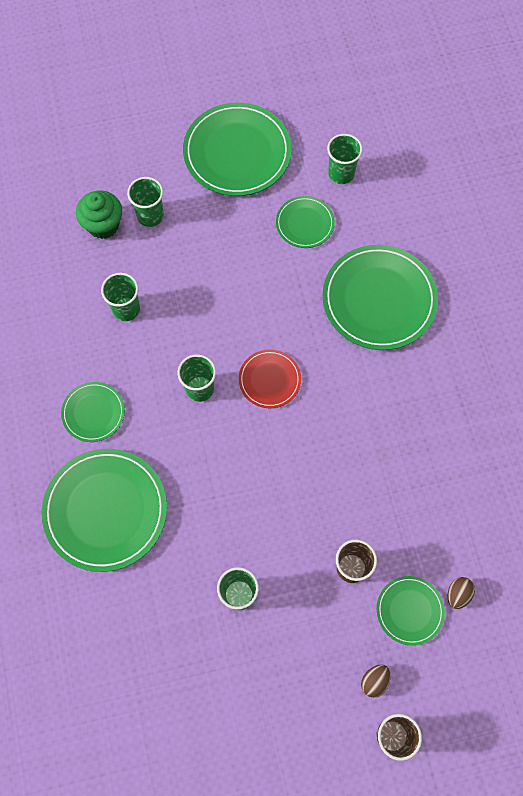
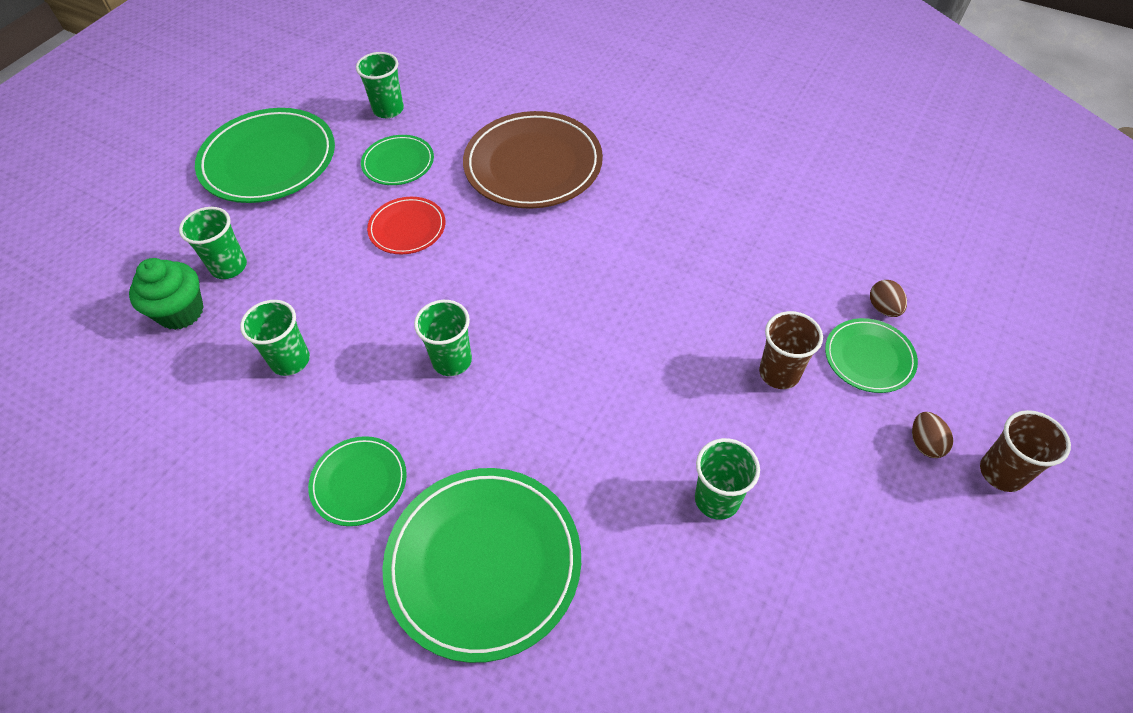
camera: 45 degrees left, 15 degrees down
(269, 380) = (512, 296): red plate -> red plate (407, 228)
(379, 300) = (533, 165): green plate -> brown plate

